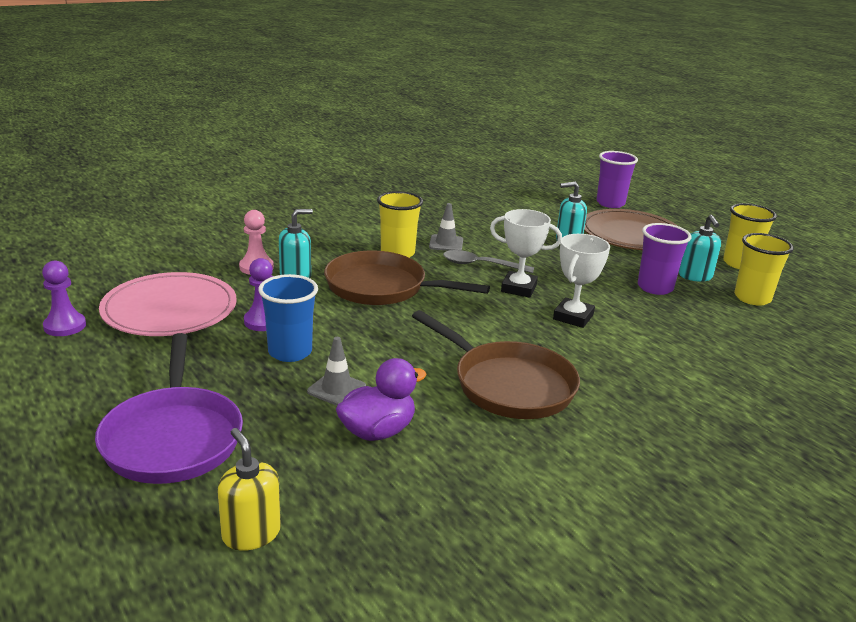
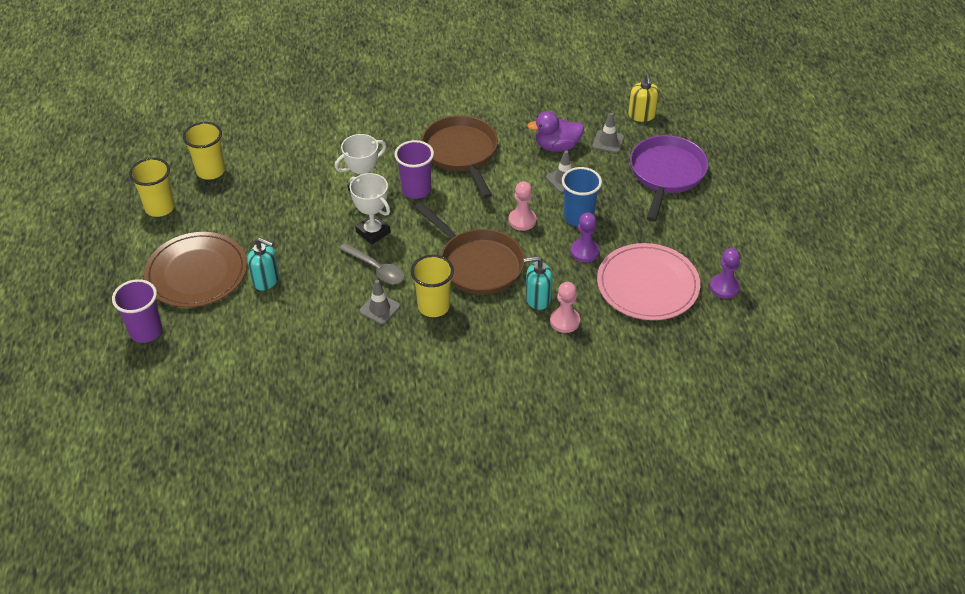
camera: 150 degrees left, 20 degrees up
(296, 463) = (608, 142): none -> grey traffic cone
(362, 333) = (522, 220): none -> pink pawn
(655, 287) = (267, 202): purple cup -> purple cup (416, 190)
(695, 276) = (219, 204): turquoise soap dispenser -> none

